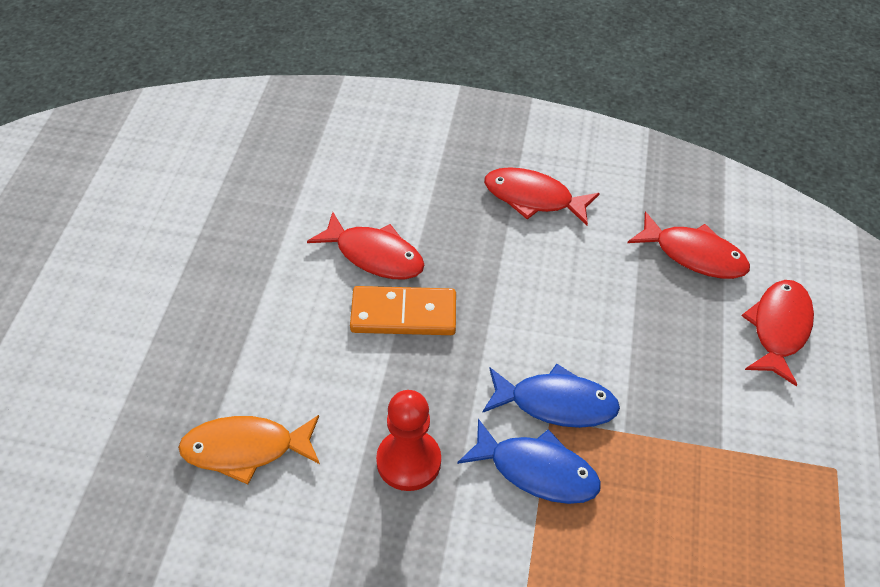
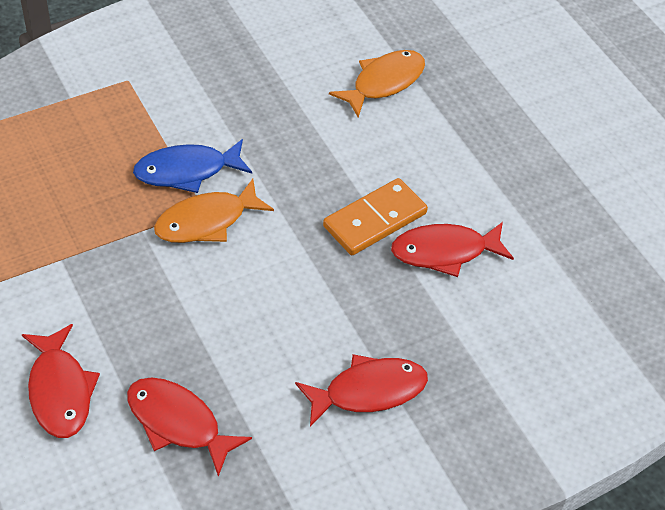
camera: 140 degrees right, 0 degrees up
(408, 461) = (276, 131): red pawn -> none
(556, 403) = (207, 221): blue fish -> orange fish
(694, 255) = (178, 423): red fish -> red fish turned 45 degrees clockwise

